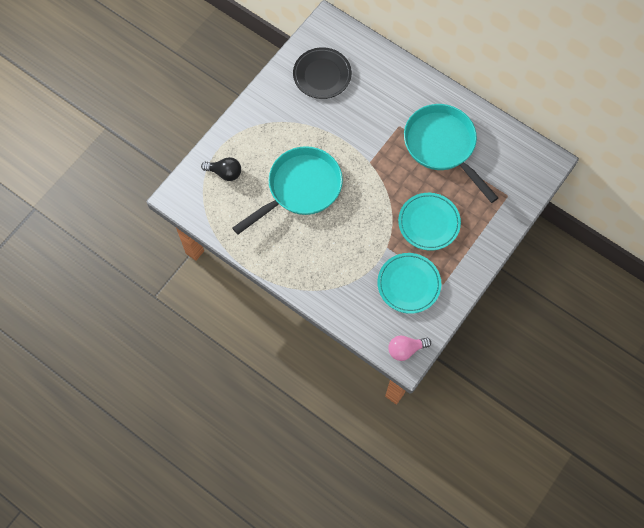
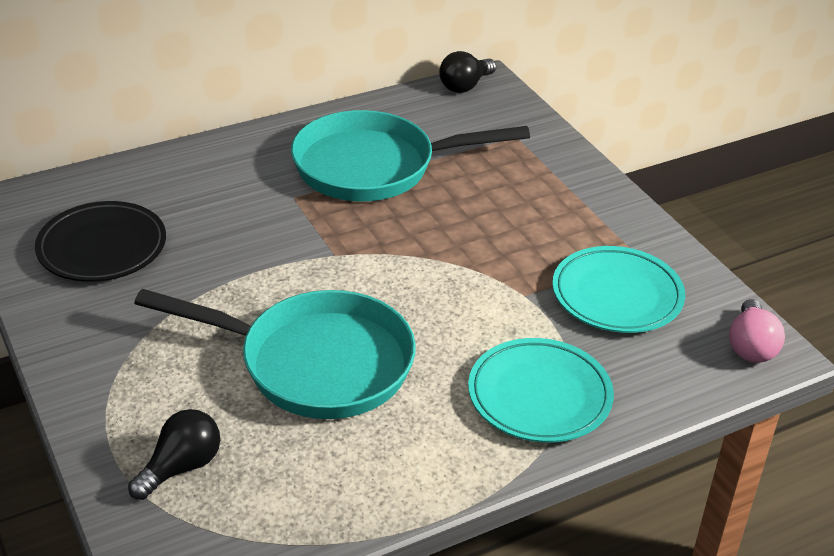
camera: 65 degrees left, 30 degrees down
(300, 188) = (316, 363): turquoise pan -> turquoise pan turned 120 degrees clockwise
(429, 223) = (509, 231): turquoise plate -> turquoise plate (539, 396)
(539, 153) = (465, 86): none -> black light bulb

